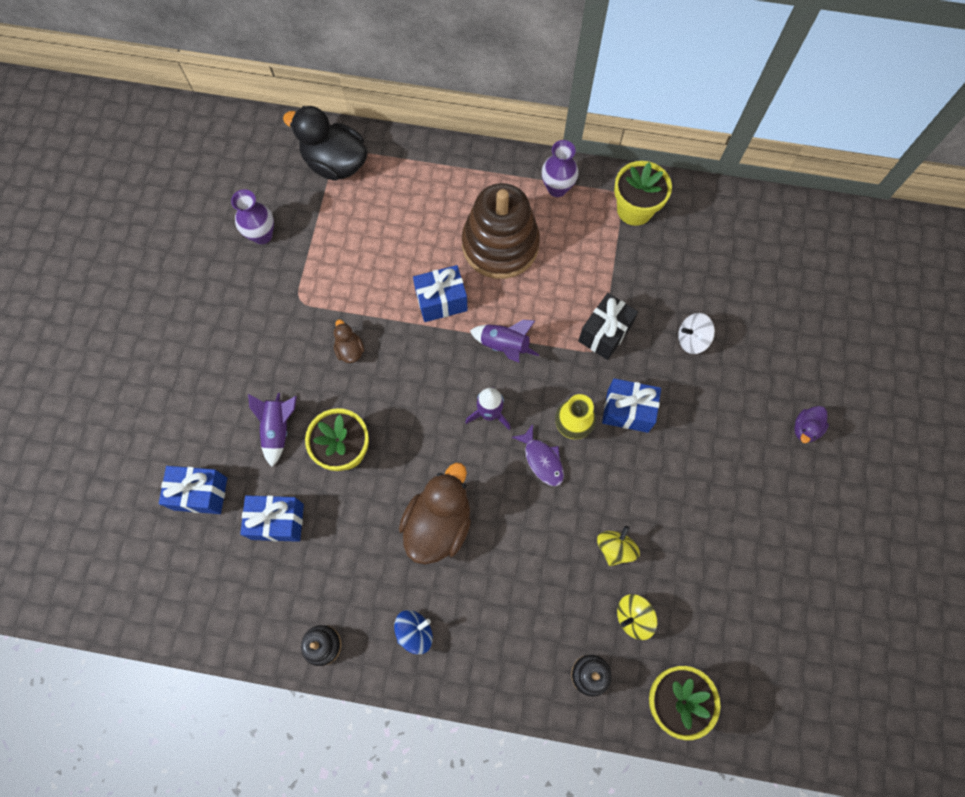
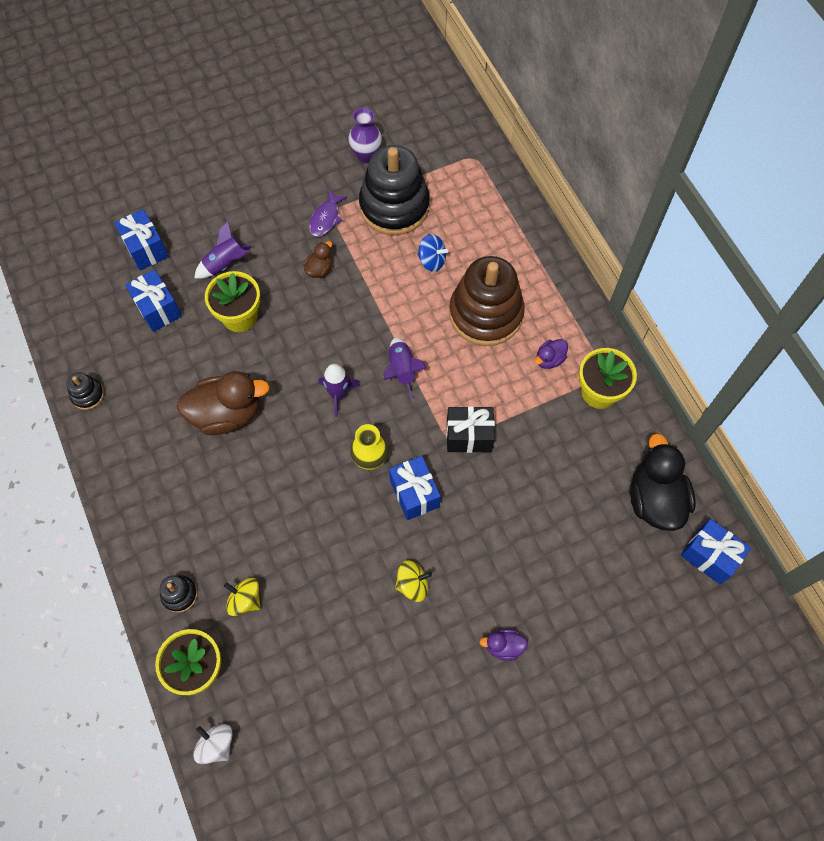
camera: 55 degrees right, 5 degrees down
(335, 163) = (462, 162): black duck -> black duck (654, 499)
(335, 246) = (394, 206): none -> black stacking toy
(415, 632) = (135, 449): blue spinning top -> blue spinning top (432, 260)
(441, 301) = (405, 303): blue gift -> blue gift (709, 556)
(542, 460) = (327, 455): purple fish -> purple fish (326, 218)
(557, 188) = (569, 323): purple vase -> none
(579, 225) = (549, 359): none -> purple duck
(615, 548) = (292, 553): yellow spinning top -> yellow spinning top (412, 584)
(692, 339) = (515, 506): white spinning top -> white spinning top (216, 745)

